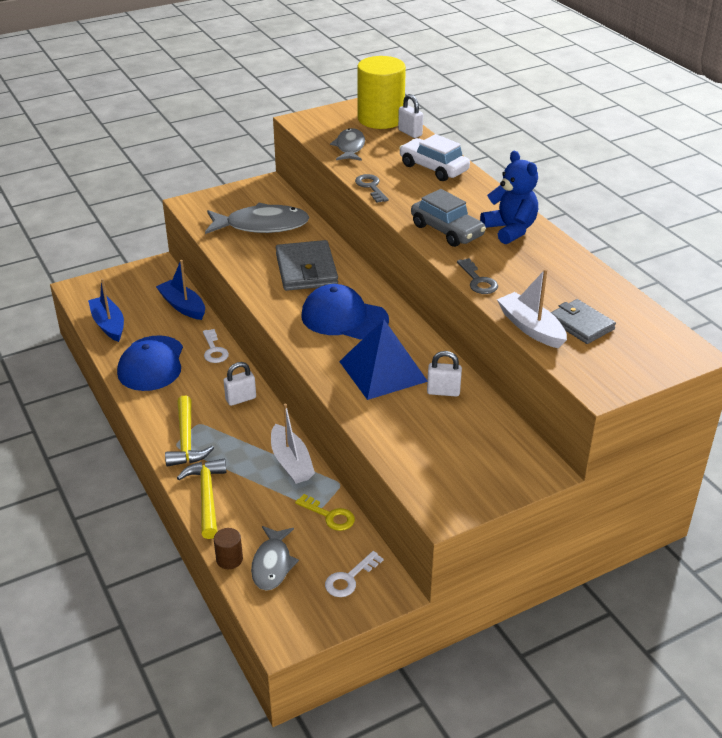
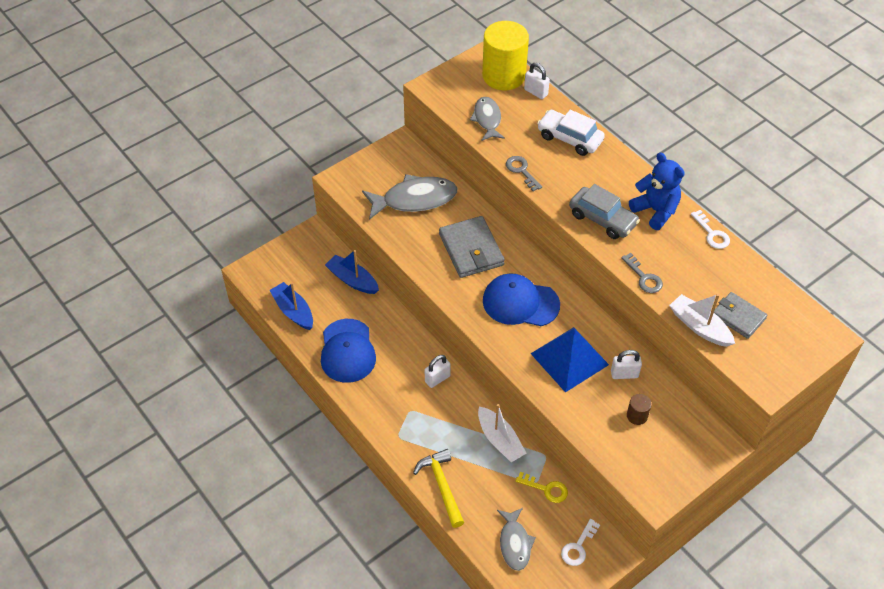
camera: 10 degrees left, 15 degrees up
(186, 440) = (406, 430): yellow hammer -> none
(214, 350) = (397, 327): white key -> white key (712, 233)
(229, 559) = (479, 544): brown cylinder -> brown cylinder (637, 416)

